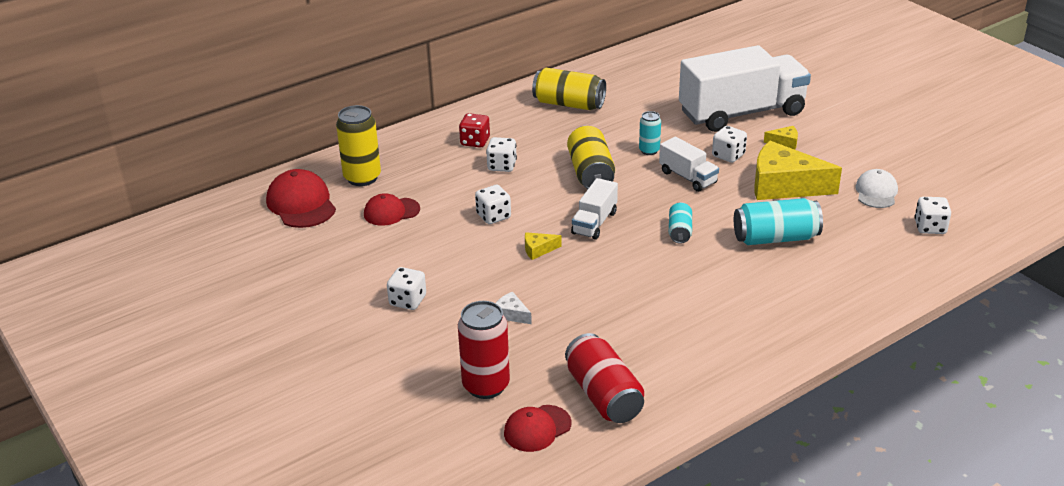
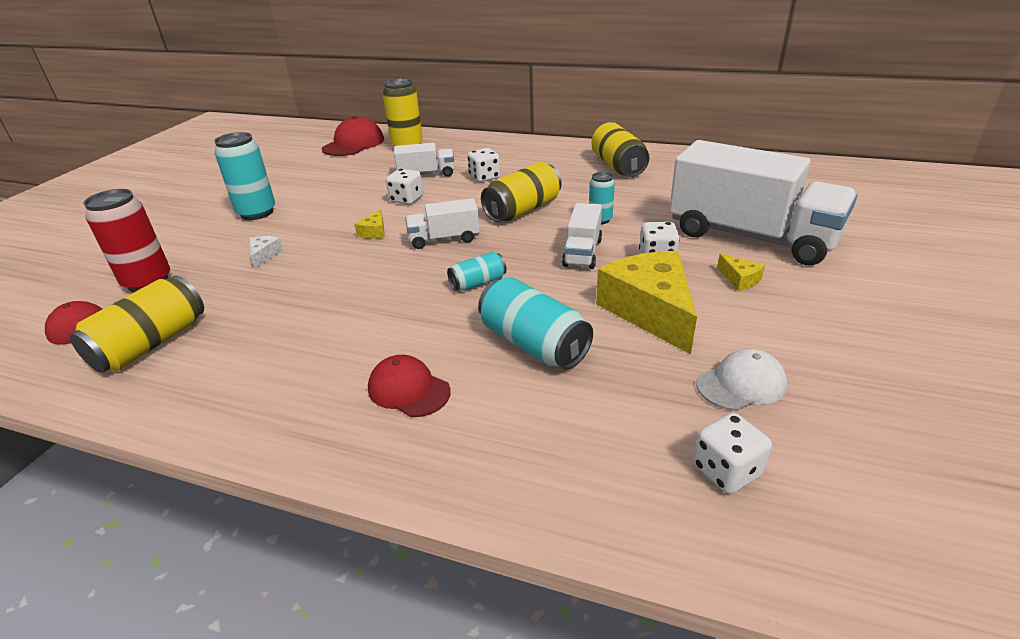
camera: 55 degrees right, 0 degrees up
(391, 212) = (373, 168): red cap -> red cap (408, 390)
(408, 301) = (257, 213): white dice -> turquoise can
(451, 190) = (427, 174): none -> white truck
(475, 142) = (506, 158): red dice -> none
(538, 250) = (374, 232): yellow cheese -> yellow cheese turned 120 degrees counterclockwise
(603, 395) = (151, 344): red can -> yellow can

